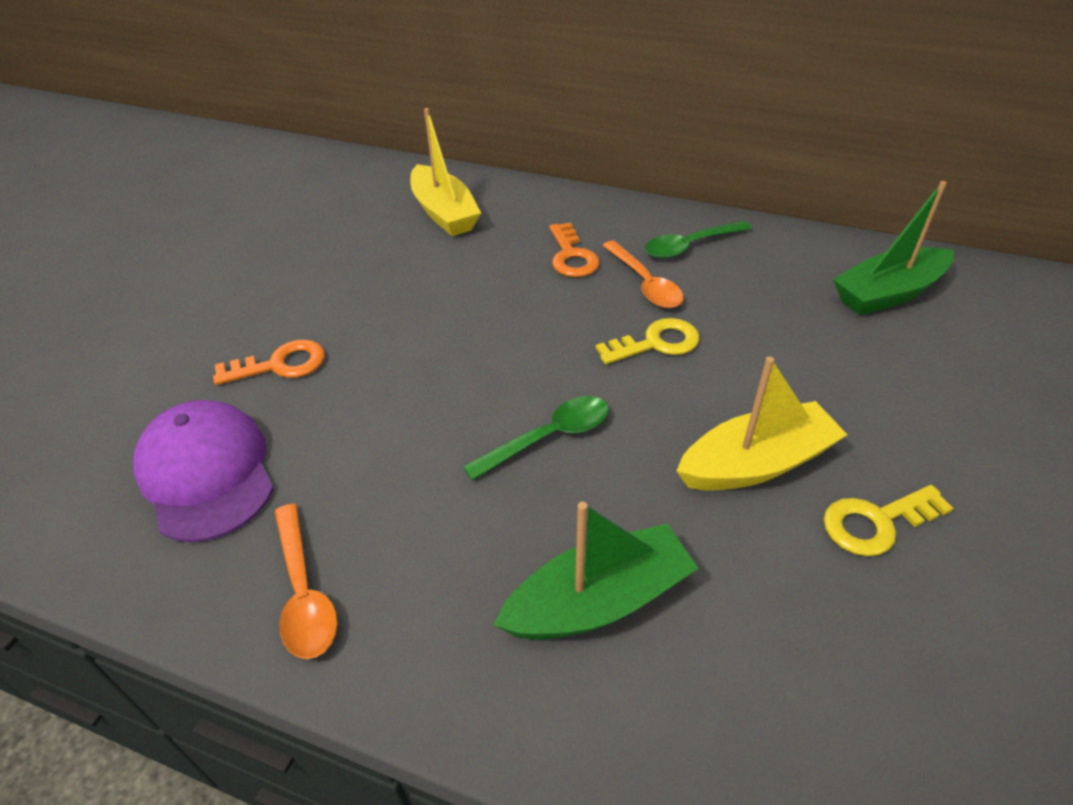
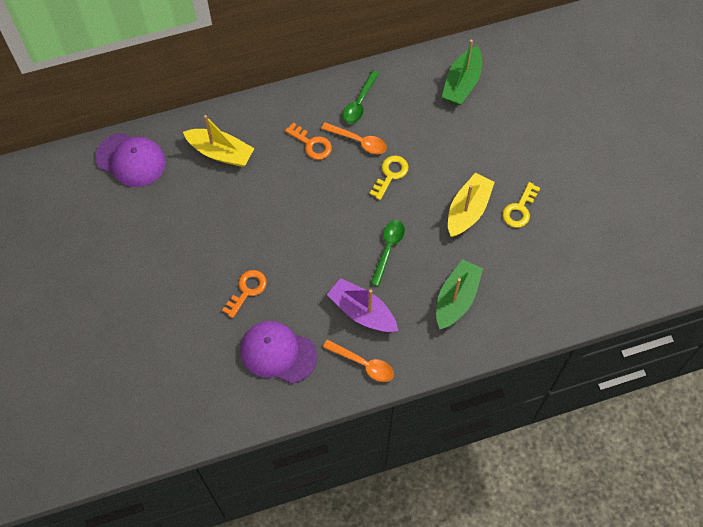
camera: 40 degrees left, 20 degrees up
(339, 175) = (131, 160): none -> purple cap
(402, 503) = (362, 312): none -> purple boat

